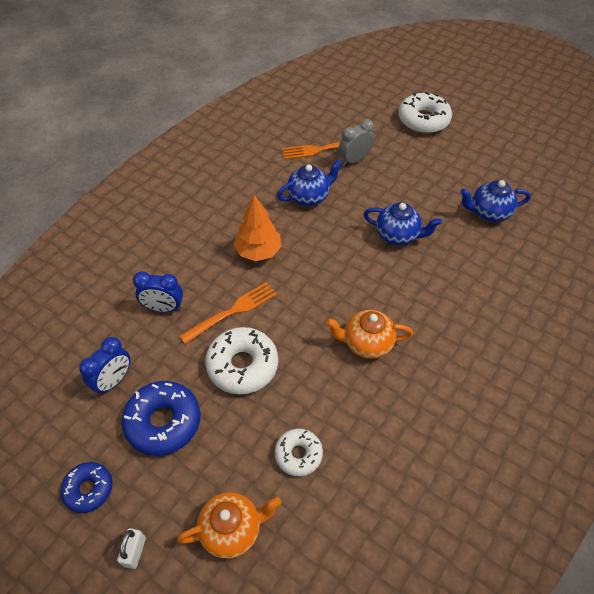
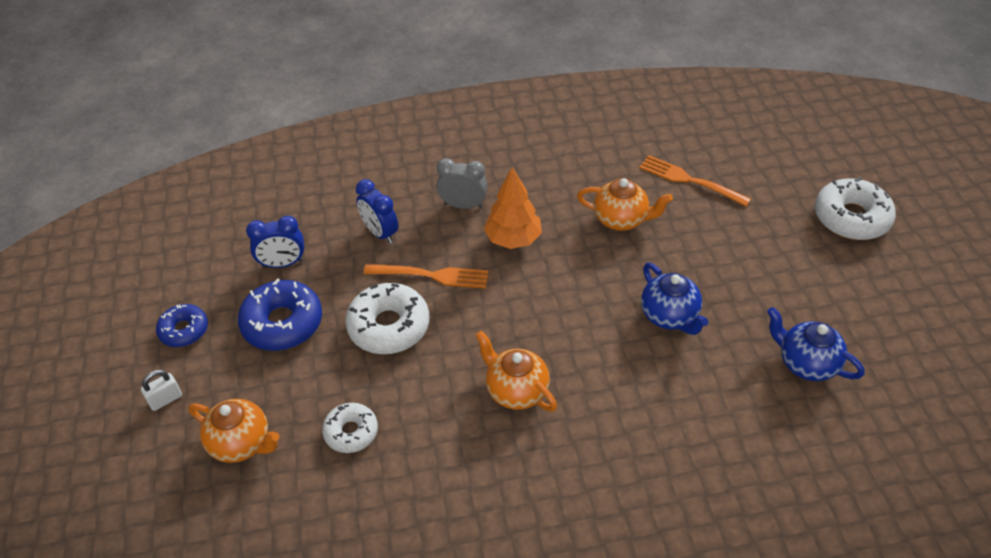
camera: 45 degrees right, 5 degrees down
(309, 197) = (621, 219): blue teapot -> orange teapot
(354, 160) = (714, 212): grey clock -> grey clock (463, 205)

